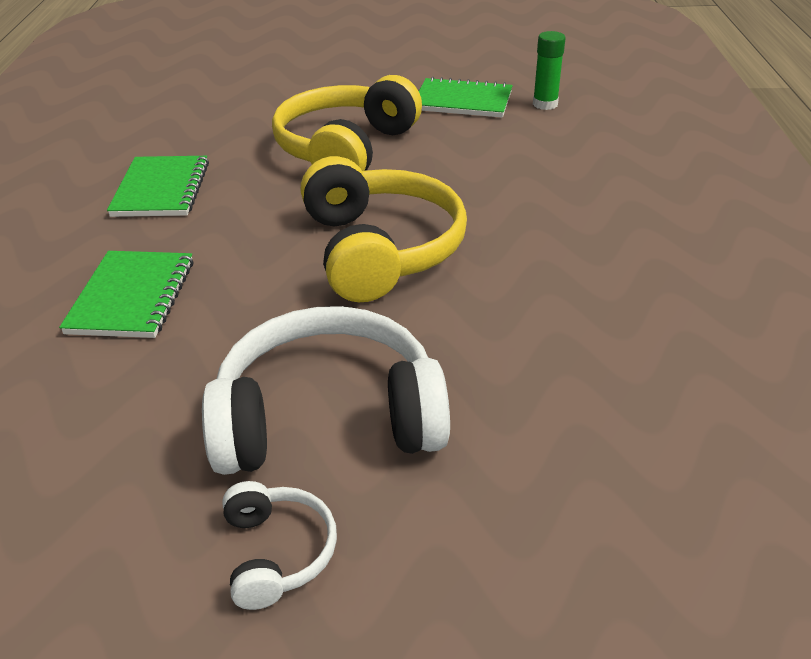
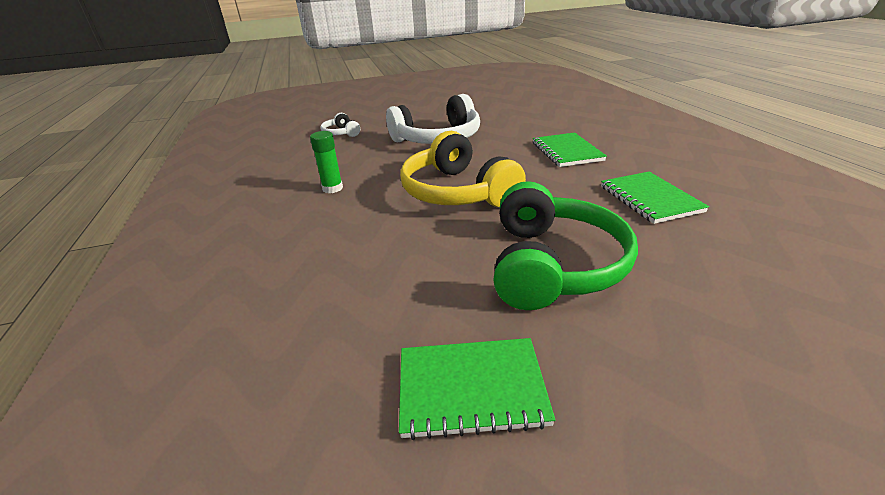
camera: 165 degrees right, 5 degrees down
(277, 553) = (433, 118): white headphones -> white headphones (341, 133)
(346, 149) = (552, 264): yellow headphones -> green headphones
(545, 104) = (343, 411): green glue stick -> green glue stick (332, 188)

